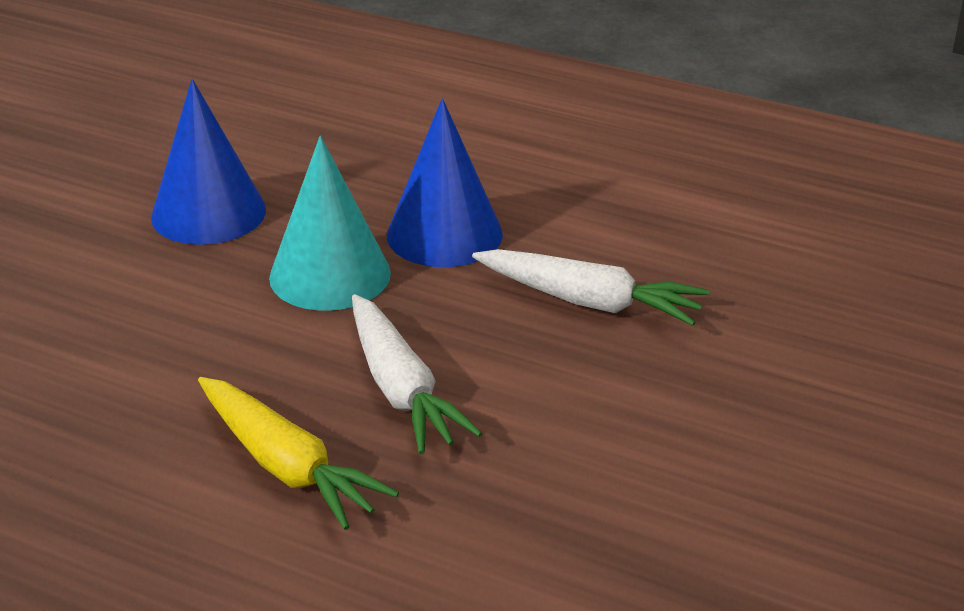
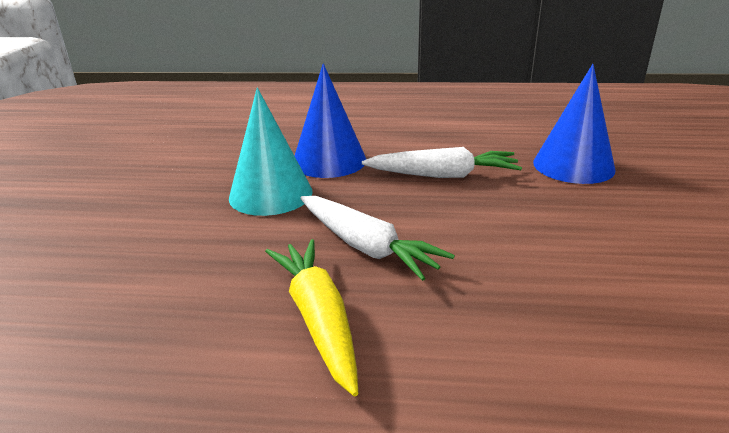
camera: 20 degrees left, 5 degrees down
(208, 213) = (167, 178): blue cone -> blue cone (573, 166)
(286, 466) = (318, 318): yellow carrot -> yellow carrot turned 135 degrees counterclockwise

